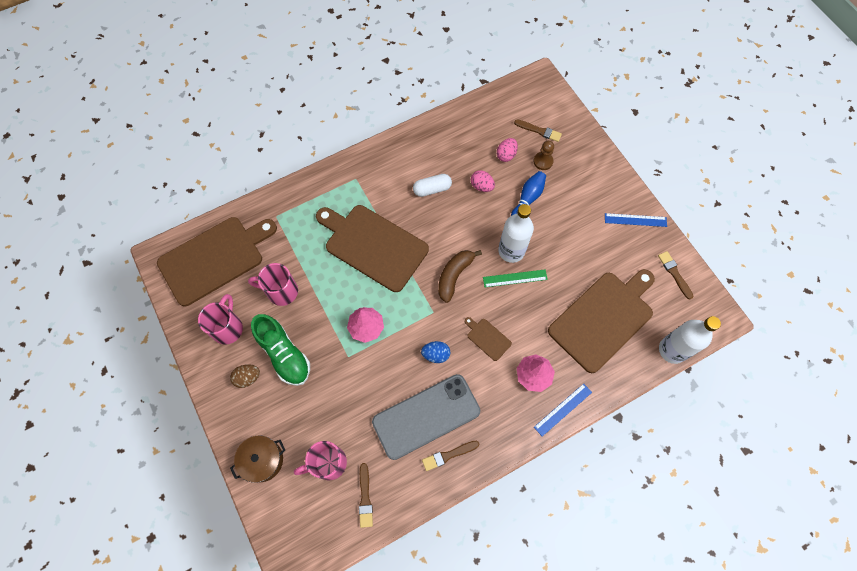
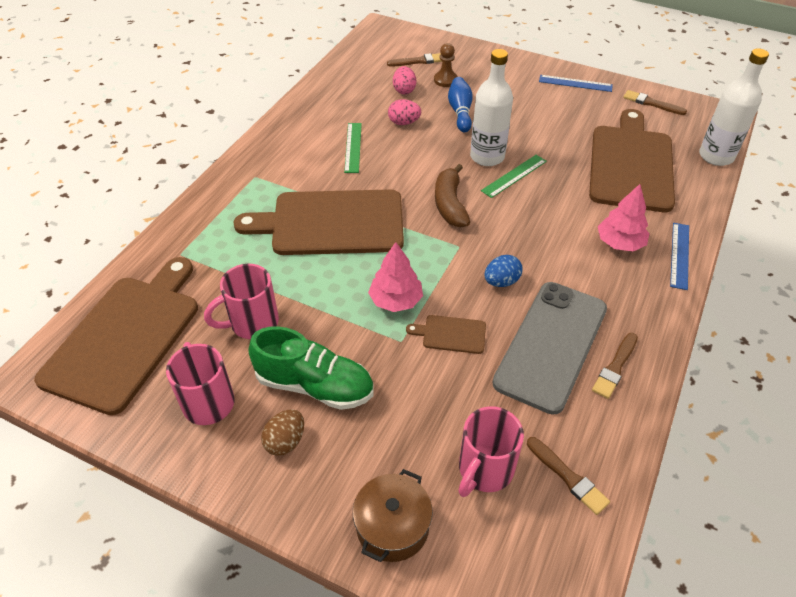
camera: 35 degrees left, 20 degrees down
(432, 189) = (353, 147): white capsule -> green ruler
(487, 338) = (540, 237): brown cutting board -> brown cutting board (451, 334)
(635, 220) = (575, 83): blue ruler -> blue ruler turned 45 degrees clockwise

